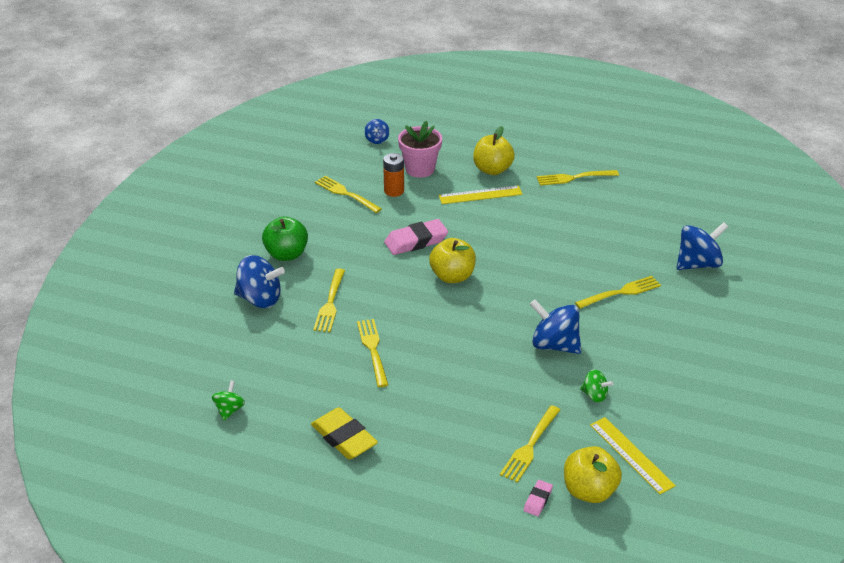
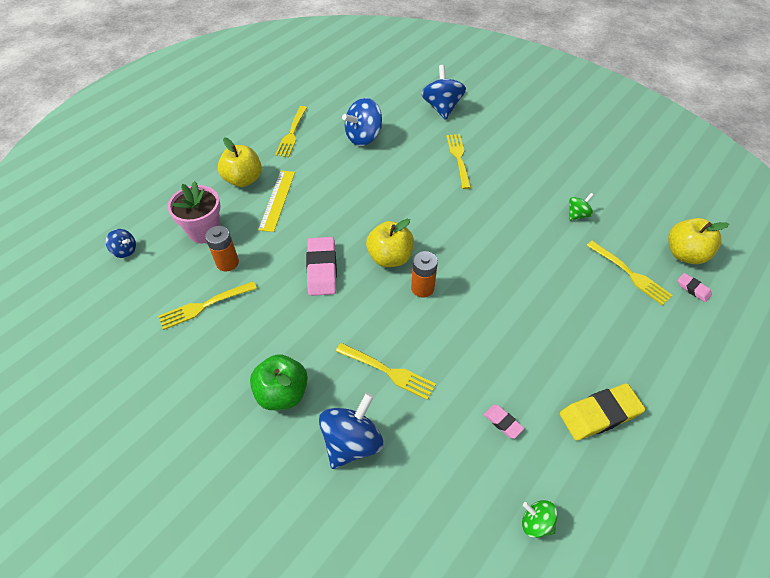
camera: 70 degrees left, 15 degrees up
(310, 378) = (503, 422): none -> pink eraser
(373, 350) = (475, 353): yellow fork -> none
(428, 304) = (422, 288): none -> orange battery
(554, 345) = (510, 219): blue spinning top -> blue spinning top (363, 137)
(631, 455) = (647, 217): yellow ruler -> none

